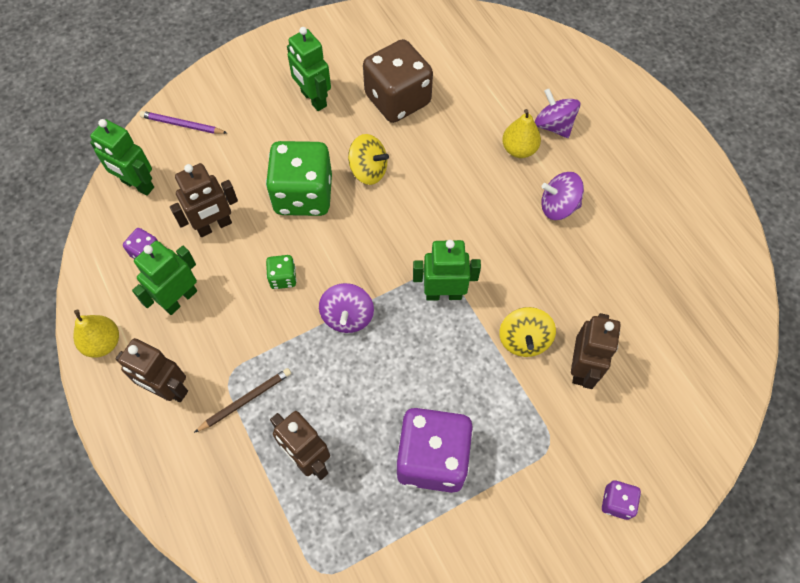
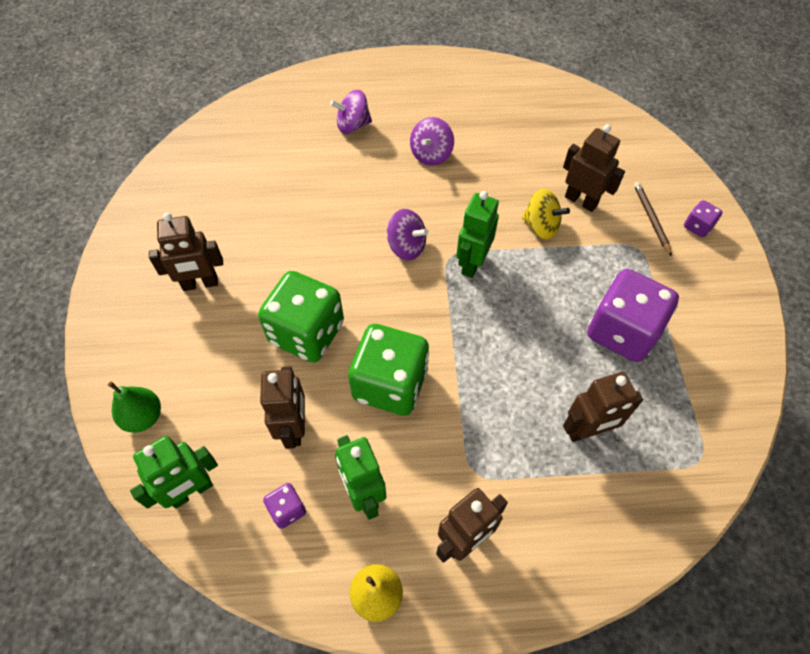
camera: 65 degrees left, 5 degrees down
(182, 125) = (143, 417): purple pencil -> green pear
(245, 400) = (508, 466): brown pencil -> brown pencil (651, 219)
(283, 278) = (390, 384): green dice -> green dice, size x2.26
(313, 99) = (200, 284): green robot -> brown robot
(347, 316) = (459, 344): purple spinning top -> purple spinning top (406, 247)
(368, 170) = (313, 270): yellow spinning top -> none
(397, 99) = (250, 218): brown dice -> none
(519, 149) = (361, 156): yellow pear -> none

